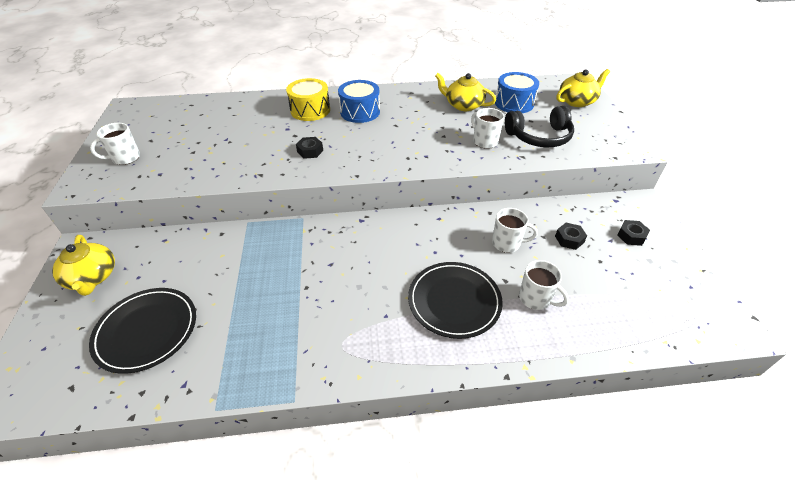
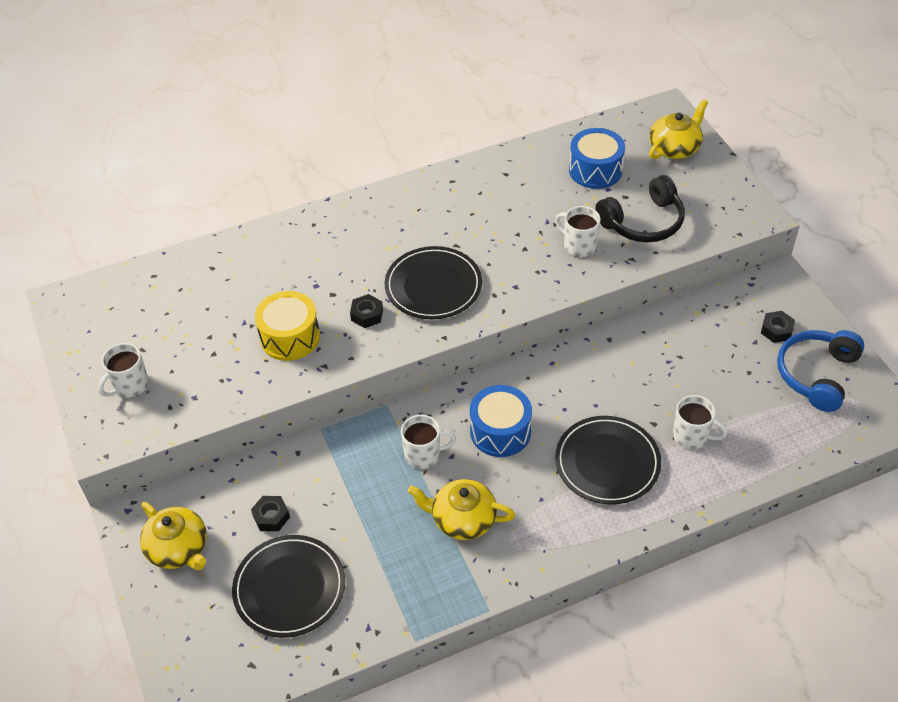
camera: 15 degrees left, 5 degrees up
(310, 110) = (329, 246): yellow drum -> yellow drum (290, 337)
(360, 112) = (398, 233): blue drum -> blue drum (500, 431)
(366, 144) = (433, 286): none -> black plate
(463, 105) = (531, 189): yellow teapot -> yellow teapot (462, 519)
(507, 243) = (642, 376): white mug -> white mug (424, 455)
(569, 239) = (709, 352): black nut -> black nut (271, 517)
(662, 277) = (817, 375): none -> blue headphones

